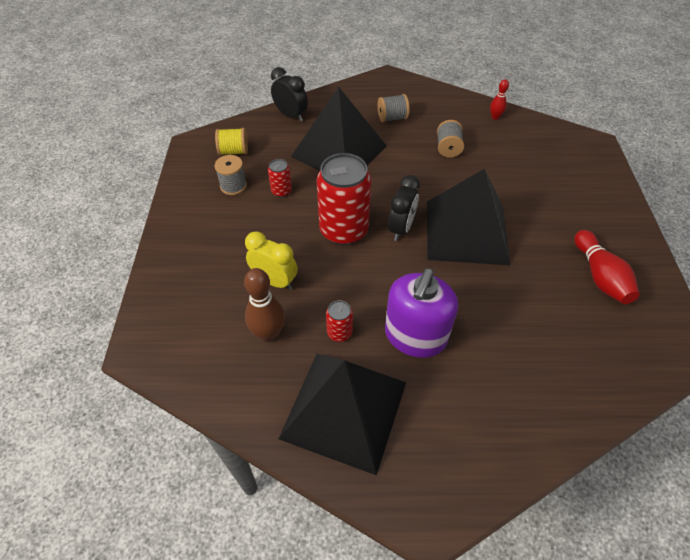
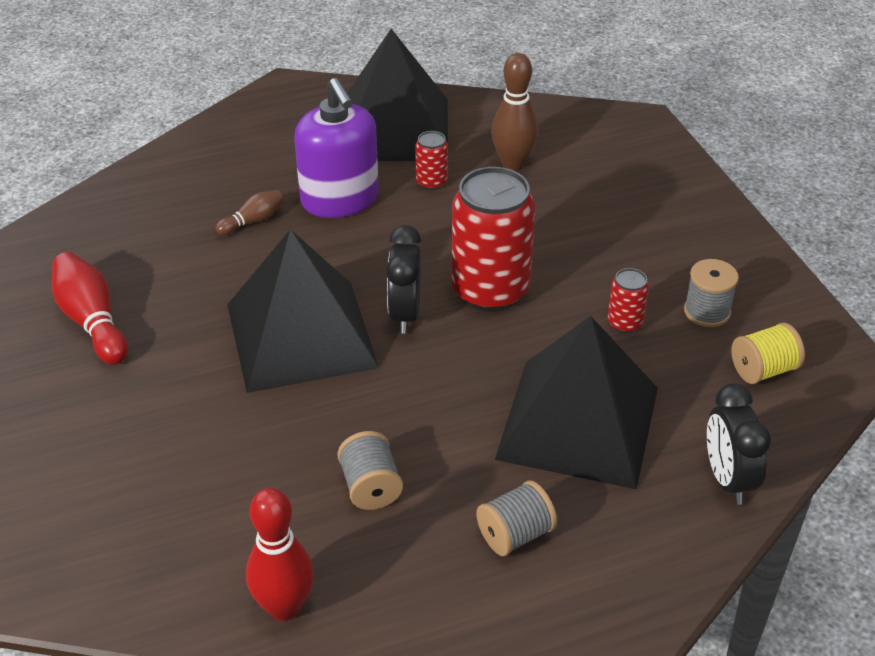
camera: 160 degrees right, 10 degrees down
(275, 281) = (544, 211): yellow clock -> none
(291, 115) = (727, 479): black clock -> black clock turned 60 degrees clockwise
(415, 336) = (340, 199): purple soap dispenser -> purple soap dispenser turned 150 degrees clockwise
(486, 333) = (253, 221): none -> brown bowling pin
(495, 117) = (284, 607): red bowling pin -> red bowling pin, size x1.76

